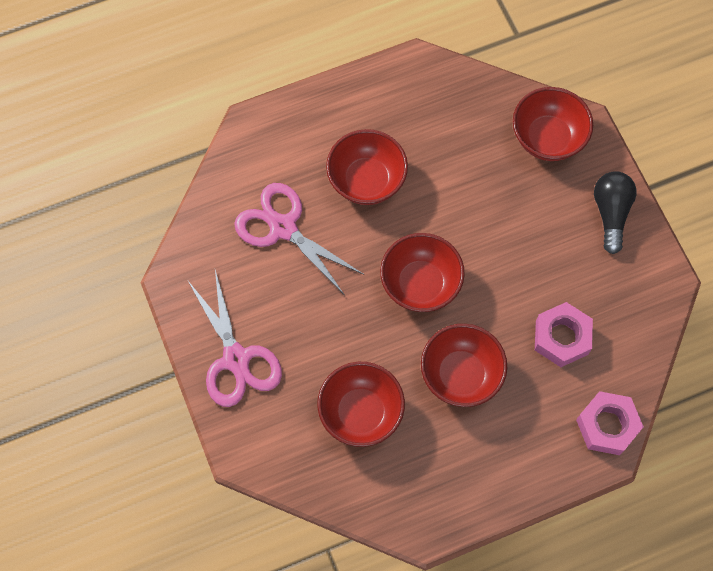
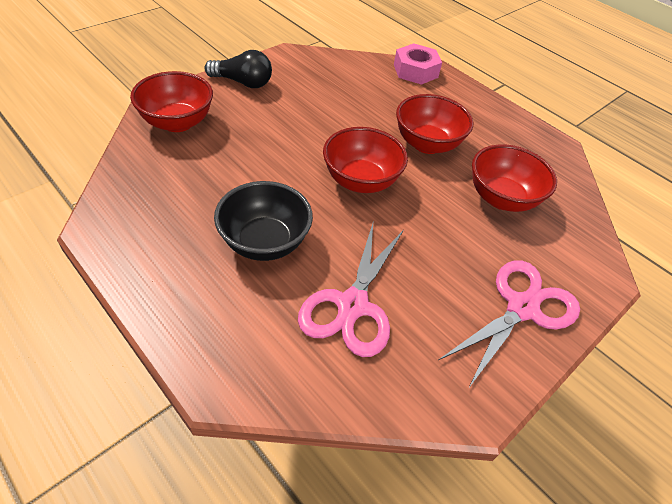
camera: 115 degrees left, 20 degrees down
(366, 181) = (265, 242): red bowl -> black bowl
(561, 337) = (363, 96): pink nut -> none
(611, 213) = (243, 82): black light bulb -> black light bulb turned 150 degrees counterclockwise

